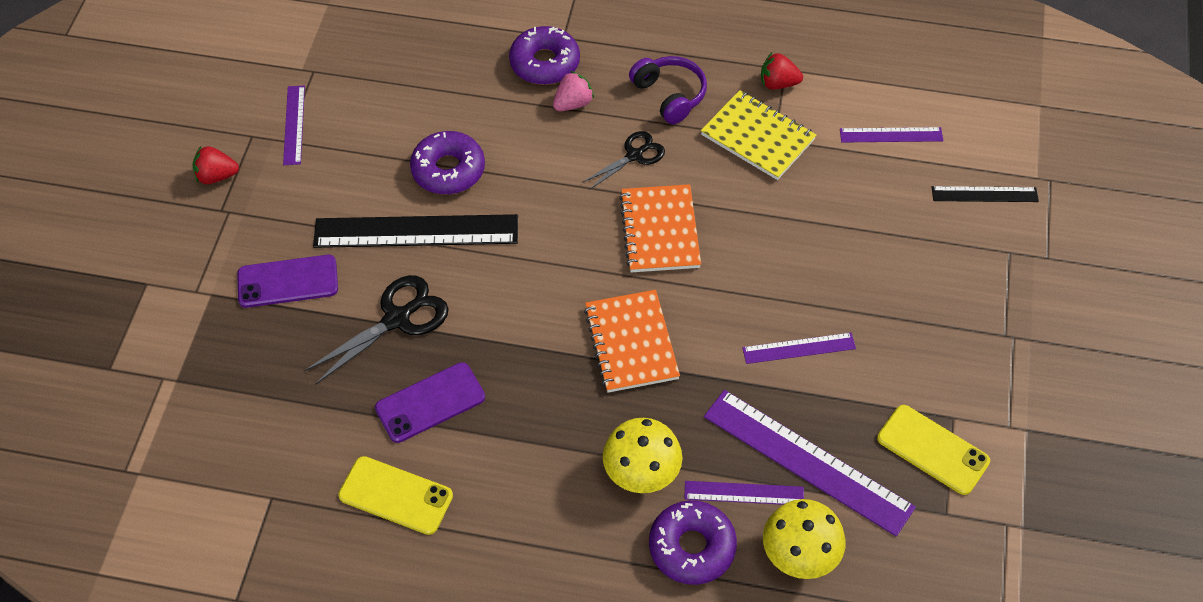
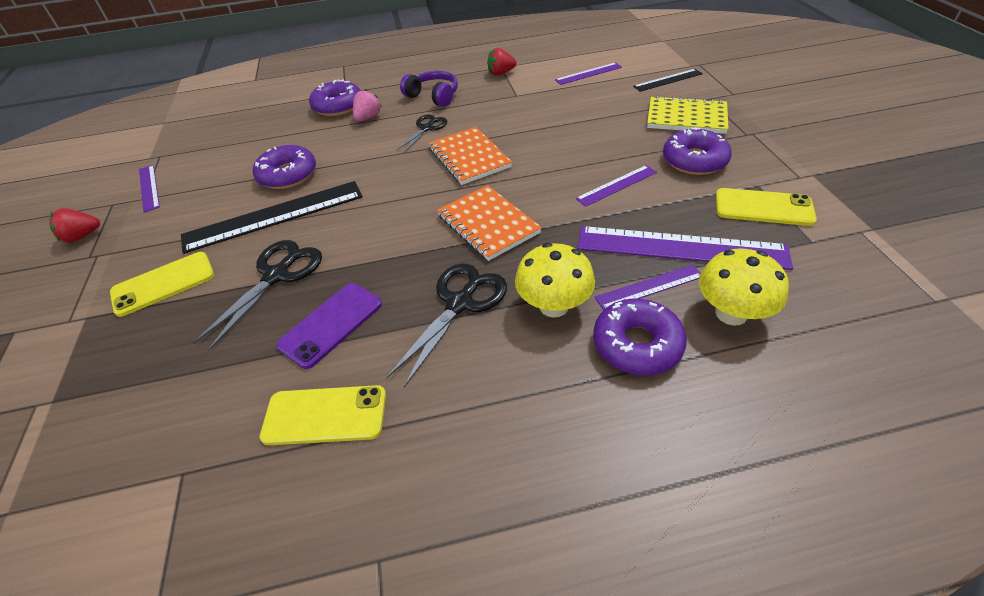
camera: 20 degrees left, 10 degrees down
(288, 281) = (163, 284): purple phone -> yellow phone
(556, 431) = (460, 303): none -> black scissors
(757, 137) = (505, 97): yellow notebook -> yellow notebook (686, 118)
(911, 349) = (694, 160): none -> purple donut

